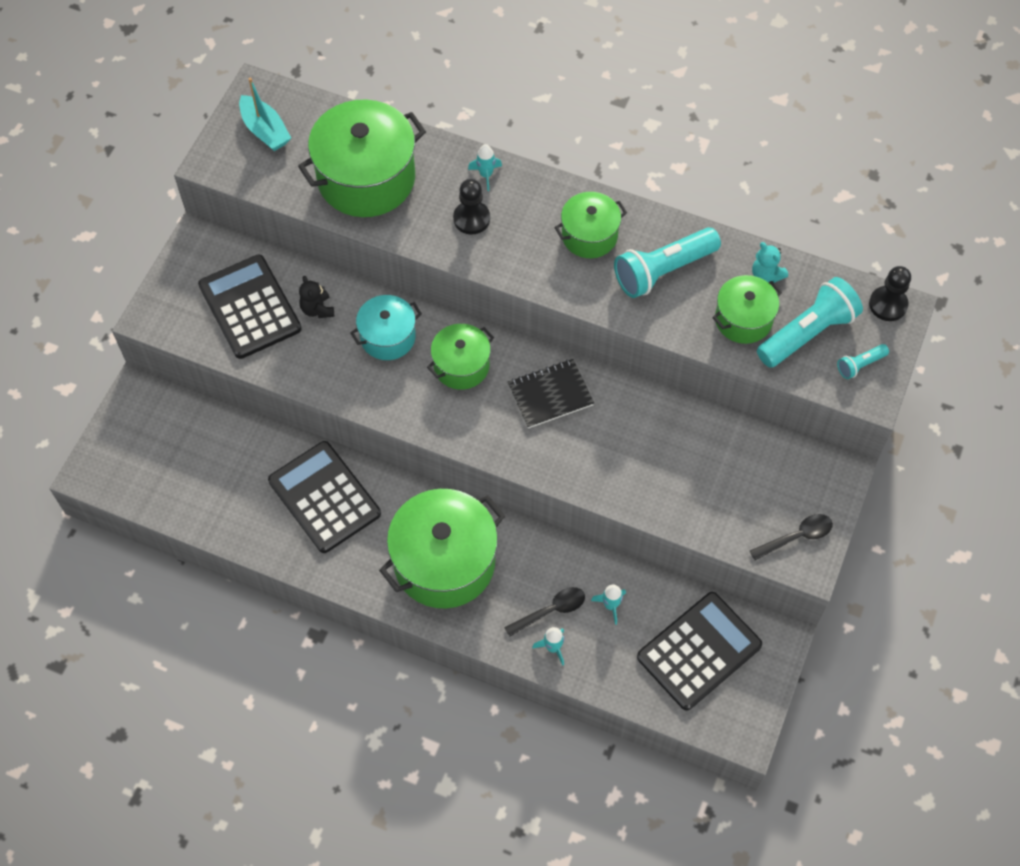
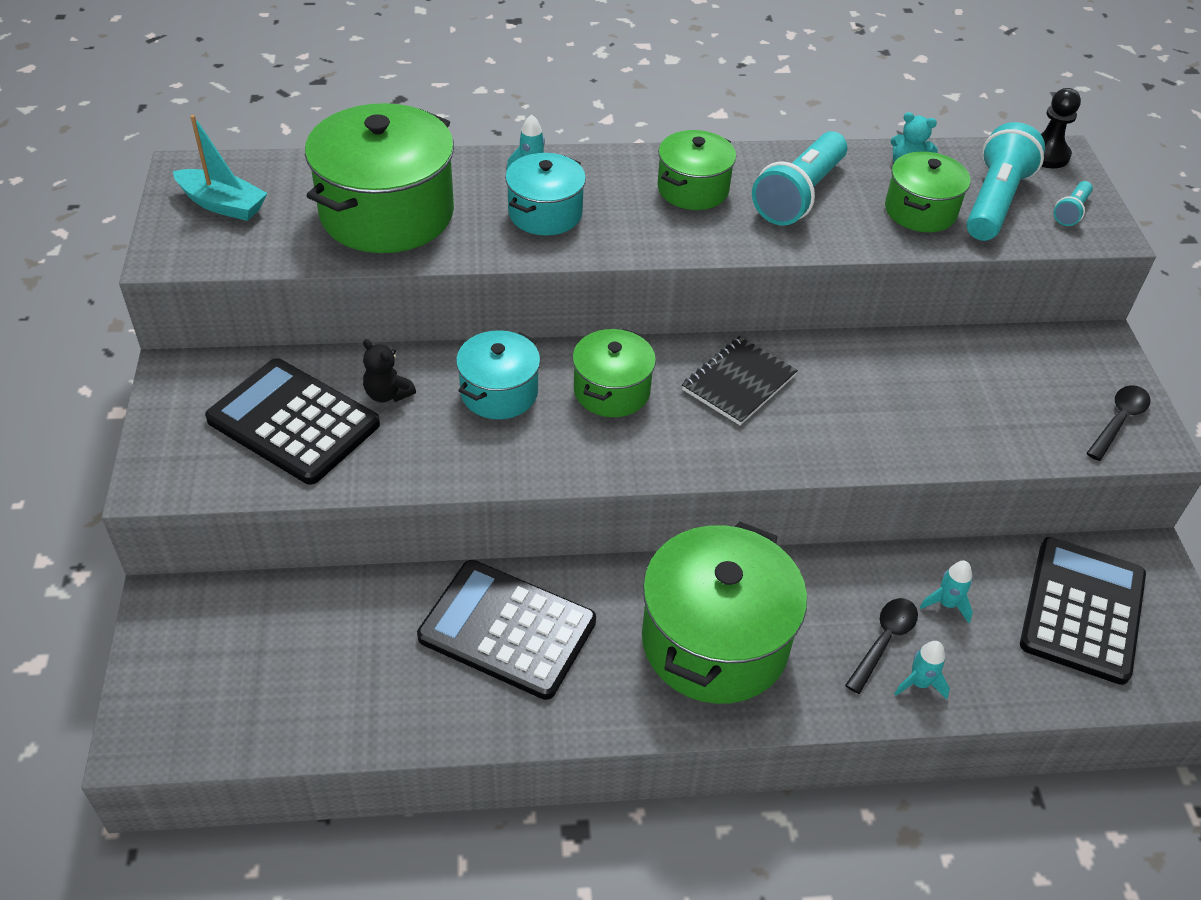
camera: 30 degrees left, 15 degrees down
(471, 219) = (545, 213): black pawn -> turquoise pot

